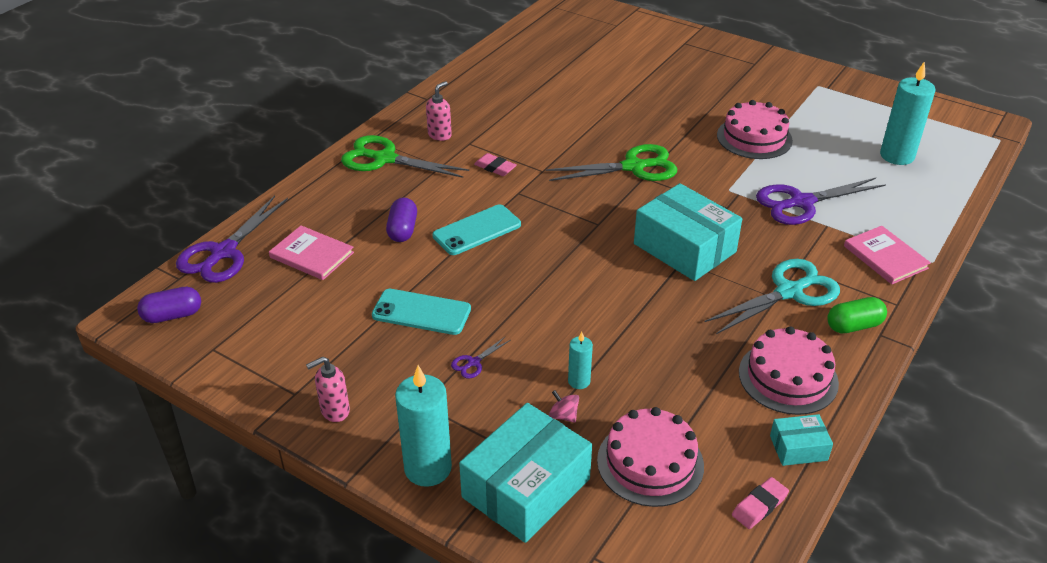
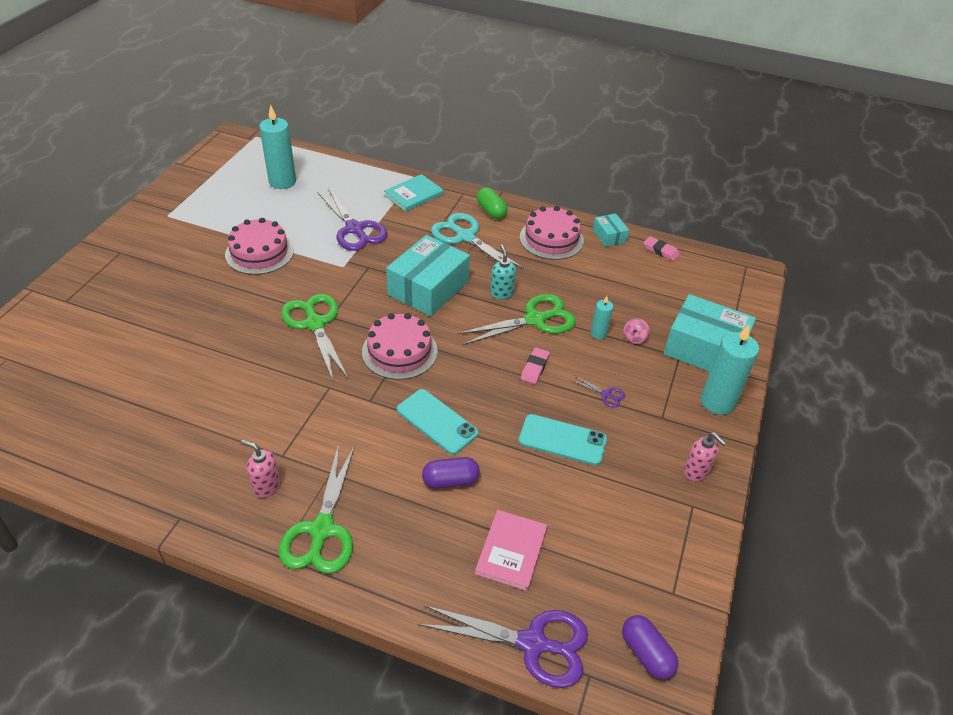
camera: 105 degrees left, 5 degrees up
(421, 312) = (562, 440): turquoise phone -> turquoise phone turned 75 degrees counterclockwise
(495, 167) = (328, 425): pink eraser -> pink eraser (534, 368)
(615, 327) = (535, 320): none -> green scissors
(650, 463) = (653, 295): pink cake -> pink cake (399, 351)
(669, 306) = (501, 293): none -> turquoise soap dispenser
(885, 257) = (414, 195): pink book -> turquoise book

